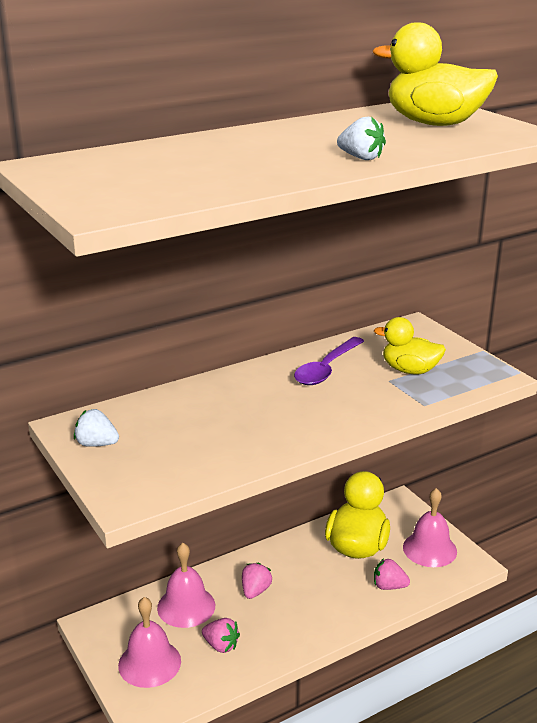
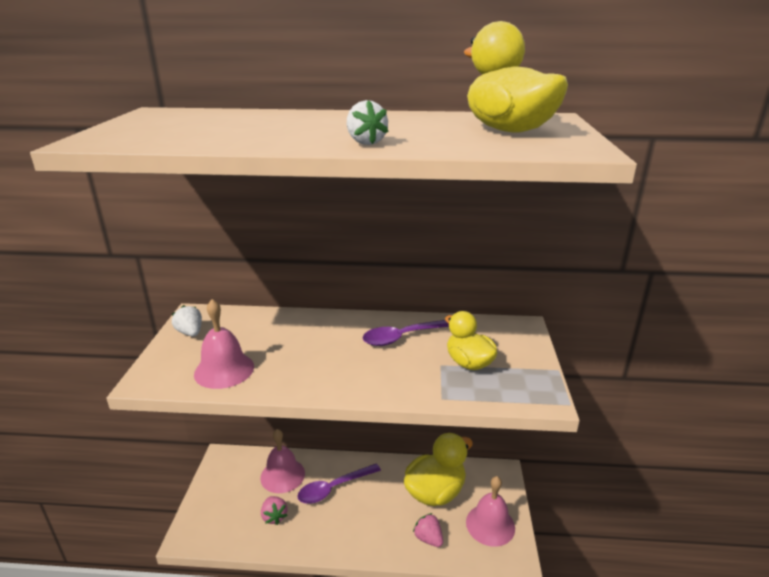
camera: 35 degrees right, 0 degrees up
(149, 663) = (224, 503): pink bell -> pink bell (224, 370)
(255, 591) = (334, 488): pink strawberry -> purple spoon

